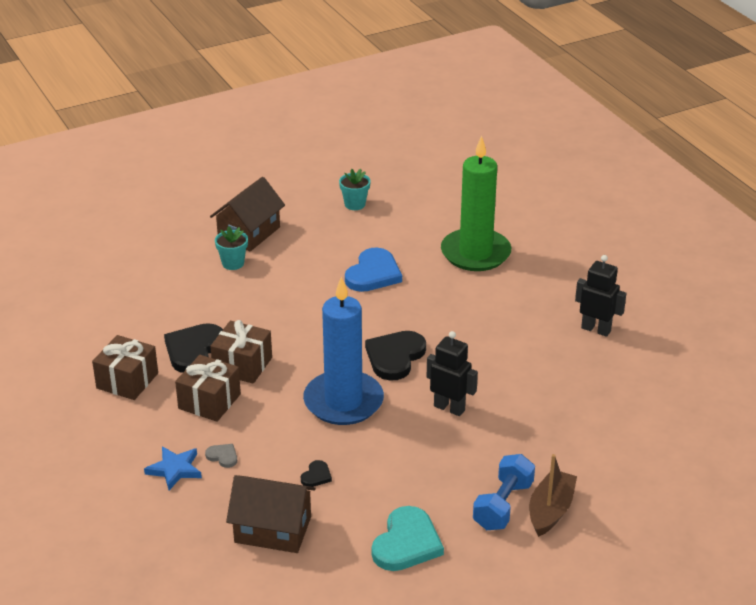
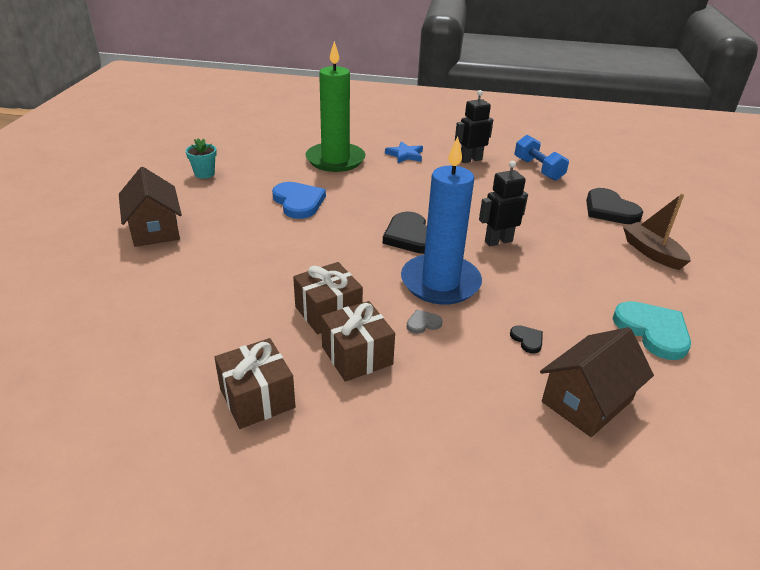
camera: 55 degrees left, 0 degrees up
(175, 469) = (440, 429): blue star -> blue star (405, 155)
(194, 350) = (268, 330): black heart -> black heart (609, 210)
(223, 456) = (449, 385): grey heart -> grey heart (423, 323)
(233, 263) = (180, 254): turquoise flower pot -> none
(503, 505) = (633, 268): blue dumbbell -> blue dumbbell (538, 169)

